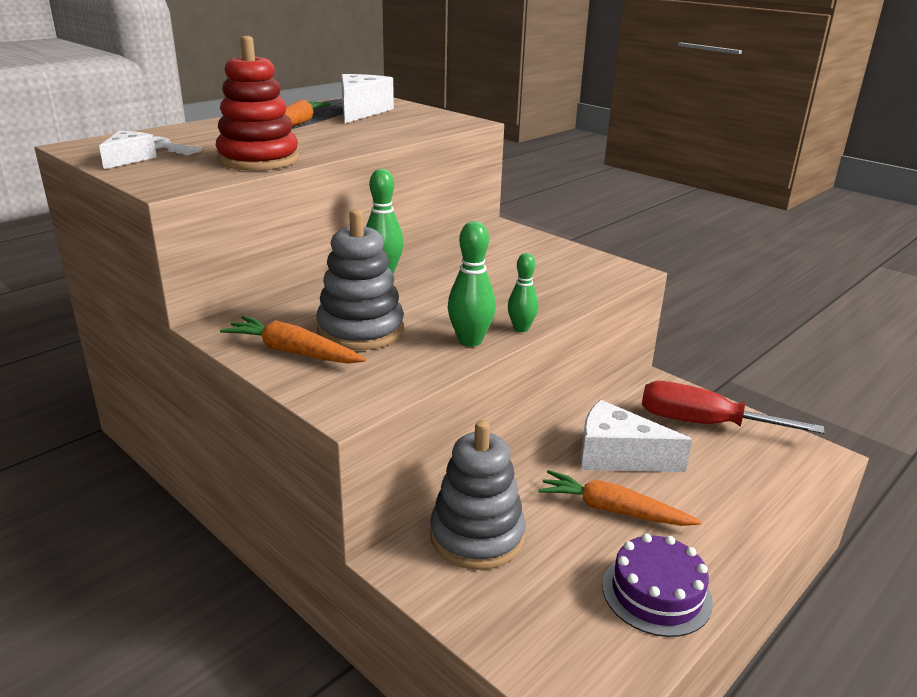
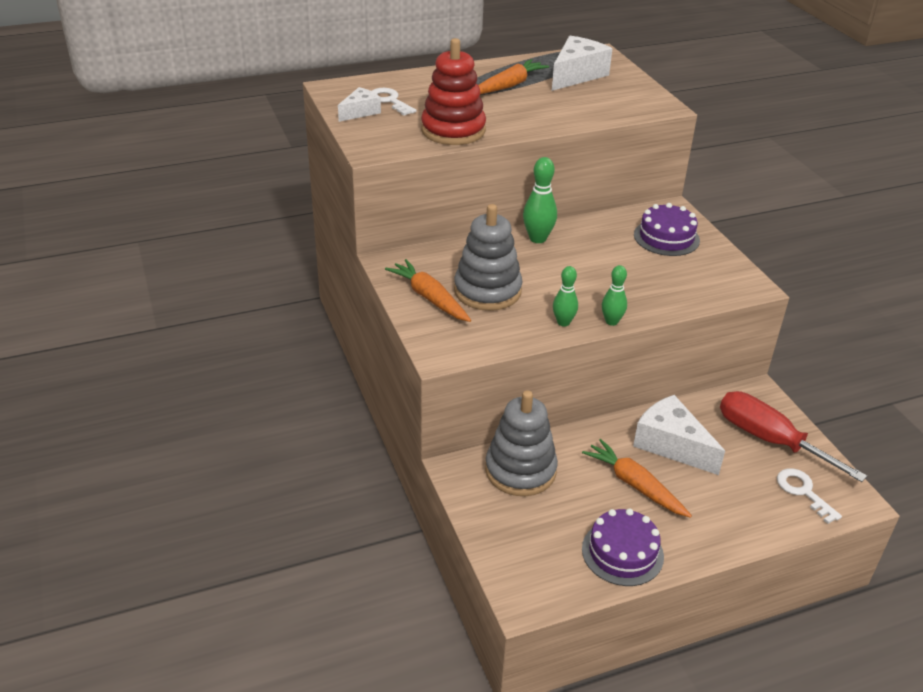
camera: 25 degrees right, 10 degrees up
(470, 341) = (563, 322): green bowling pin -> green bowling pin, size x0.67
(514, 249) = (666, 237): none -> purple cake
(773, 463) = (803, 492): none -> white key

